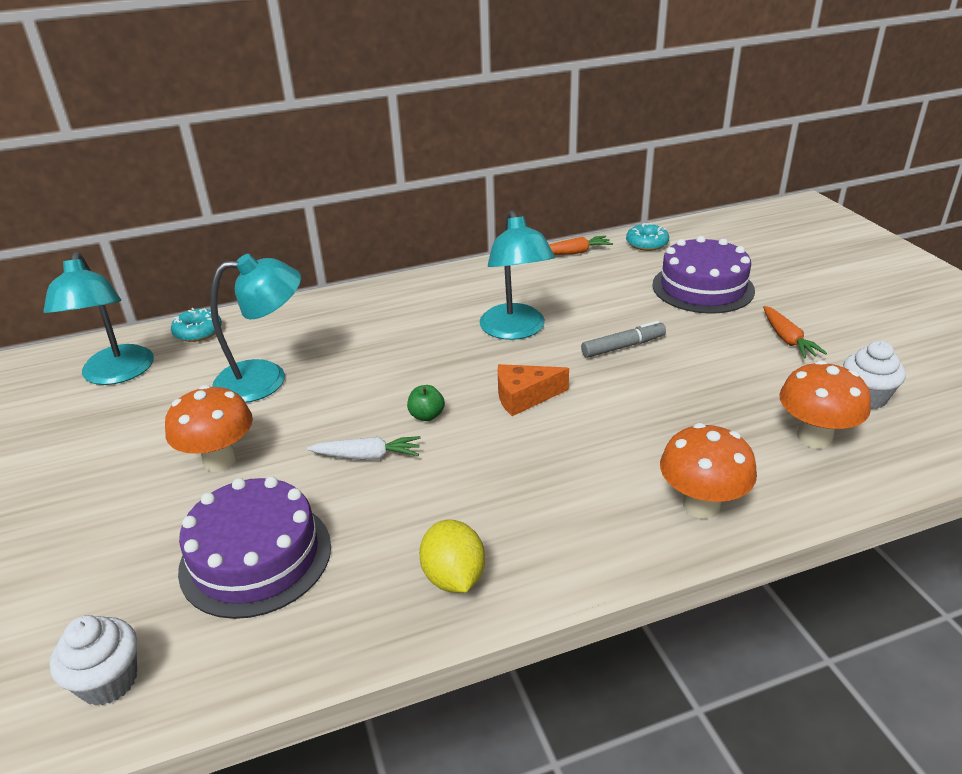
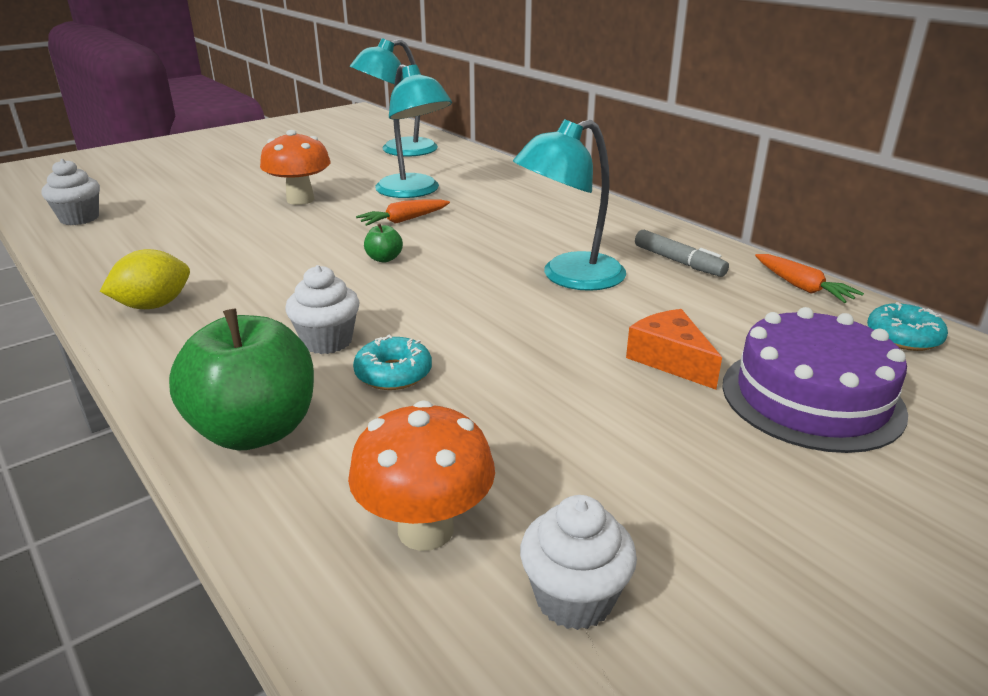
camera: 70 degrees right, 5 degrees down
(198, 332) = (471, 158): turquoise donut -> turquoise donut (393, 373)
(256, 557) = (188, 232): purple cake -> none
(367, 456) = (315, 246): white carrot -> none
(524, 397) = (436, 299): orange cheese -> orange cheese (670, 360)
(575, 461) = (327, 341): none -> white cupcake
(623, 346) = (581, 346): grey marker -> grey marker (678, 262)
(701, 505) = (255, 430): orange mushroom -> green apple
(787, 339) = (713, 495): orange carrot -> orange carrot (404, 220)

